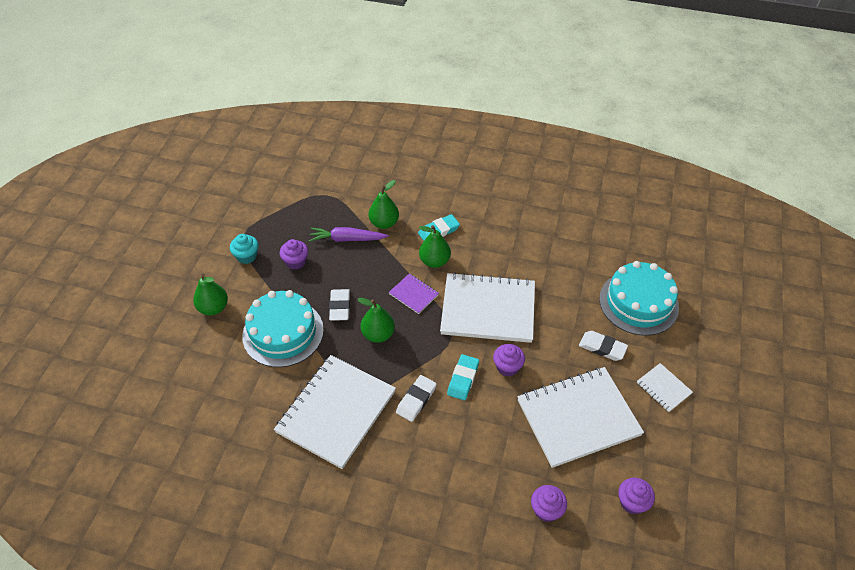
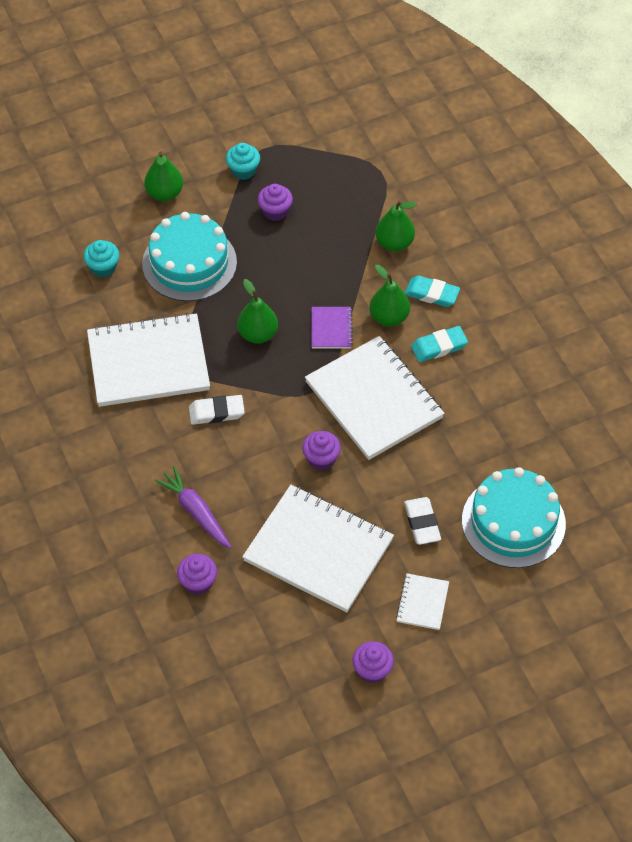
camera: 50 degrees right, 5 degrees up
(230, 384) = (103, 267): none -> turquoise cupcake
(340, 307) = (259, 283): white eraser -> none
(347, 239) = (343, 229): purple carrot -> purple carrot (196, 512)
(463, 379) = (273, 432): turquoise eraser -> turquoise eraser (439, 346)
(632, 502) = (266, 645): purple cupcake -> purple cupcake (372, 670)

